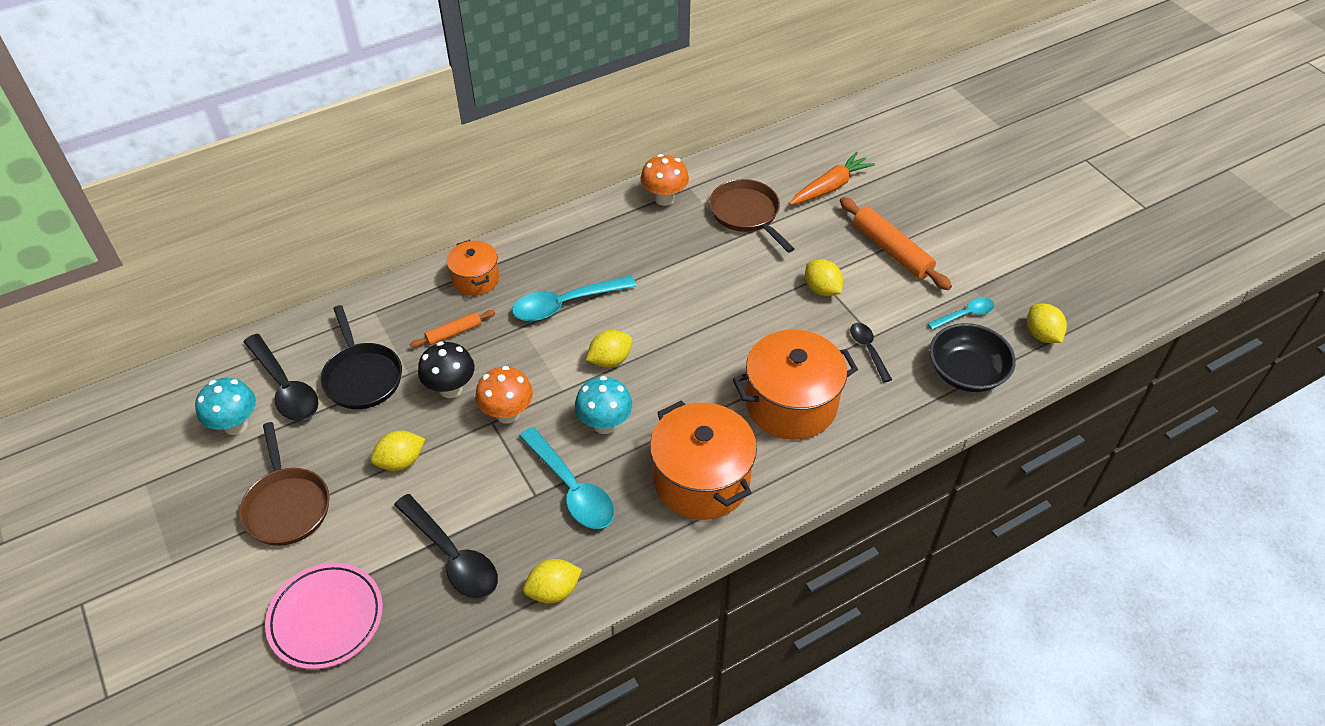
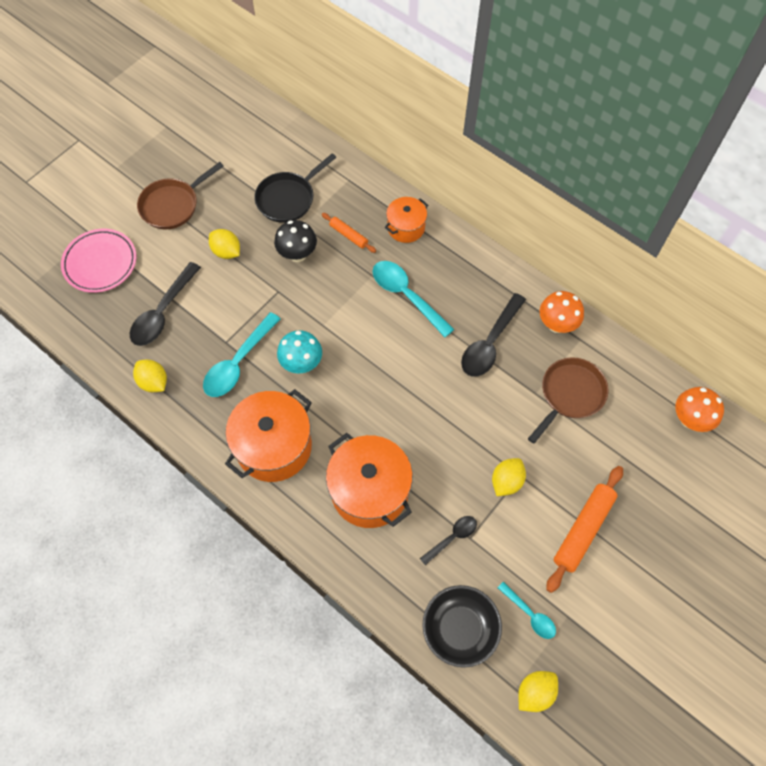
camera: 70 degrees right, 15 degrees up
(235, 425) = (224, 149): turquoise mushroom -> none
(285, 387) = (263, 160): black spoon -> black spoon (490, 343)
(507, 414) = (288, 298): orange mushroom -> orange mushroom (689, 419)
(610, 360) = (363, 346): yellow lemon -> none
(830, 187) = (641, 455): orange carrot -> none

